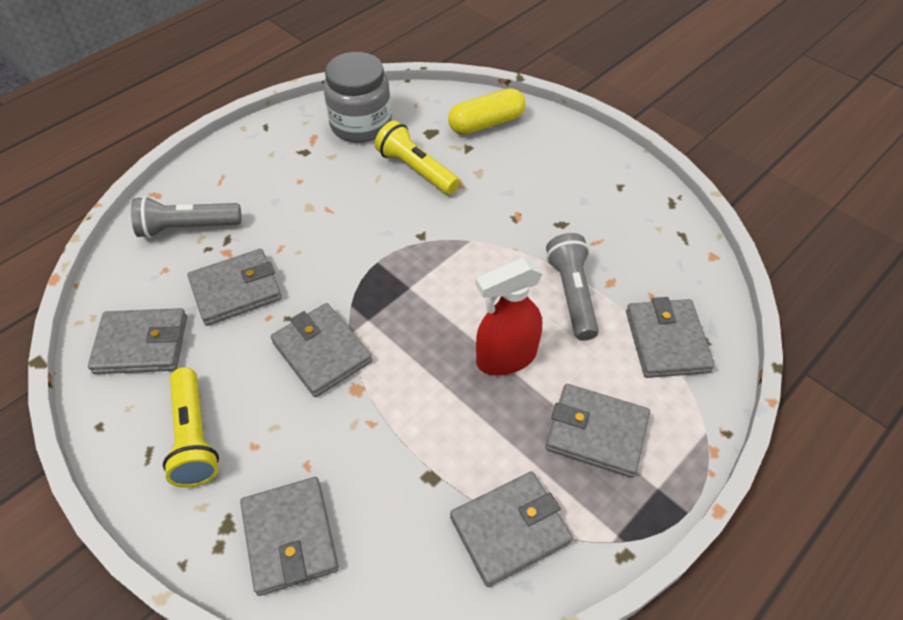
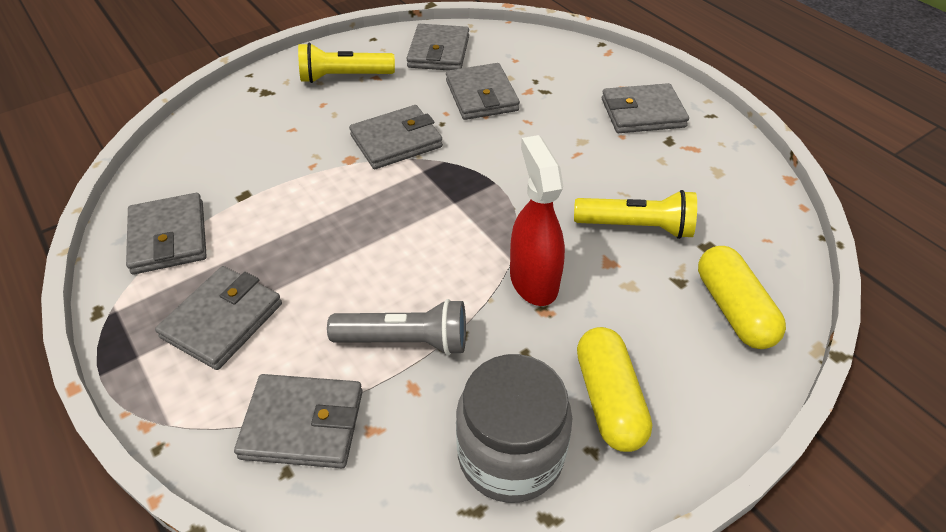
camera: 100 degrees right, 5 degrees down
(188, 227) = (563, 70): grey flashlight -> none
(290, 537) = (239, 119): grey wallet -> grey wallet (642, 113)
(361, 124) = (720, 186): grey jar -> grey jar (510, 454)
(416, 170) = (636, 227): yellow flashlight -> yellow flashlight turned 45 degrees clockwise
(505, 357) = (341, 264): red spray bottle -> red spray bottle (533, 280)
(580, 180) = (609, 399): none -> yellow capsule

